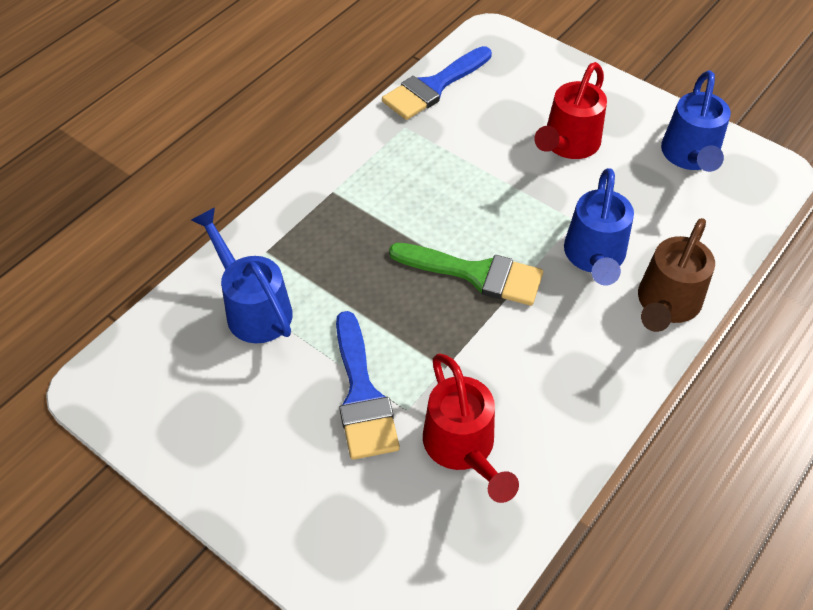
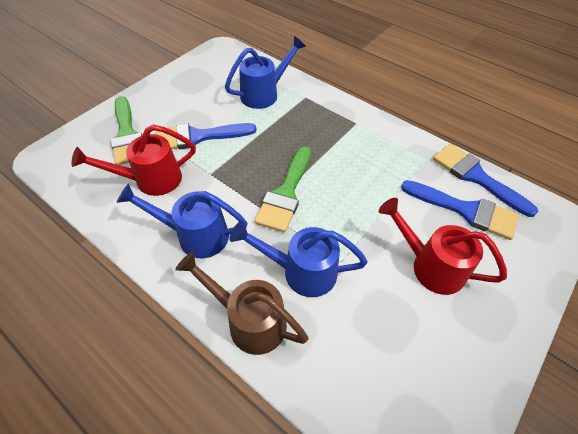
camera: 90 degrees right, 0 degrees up
(357, 509) = (127, 135): none -> green brush
(487, 104) = (466, 210): none -> blue brush
(690, 156) = (438, 379): blue watering can -> blue watering can (195, 235)

